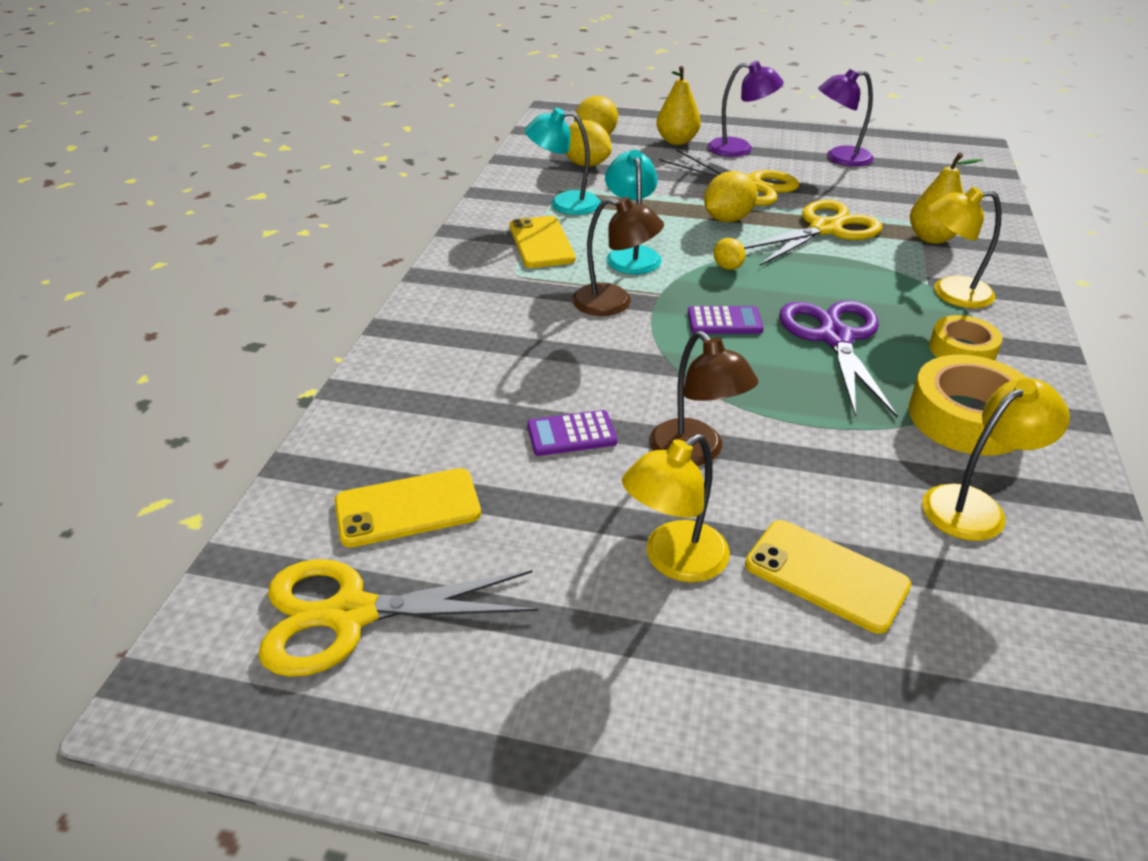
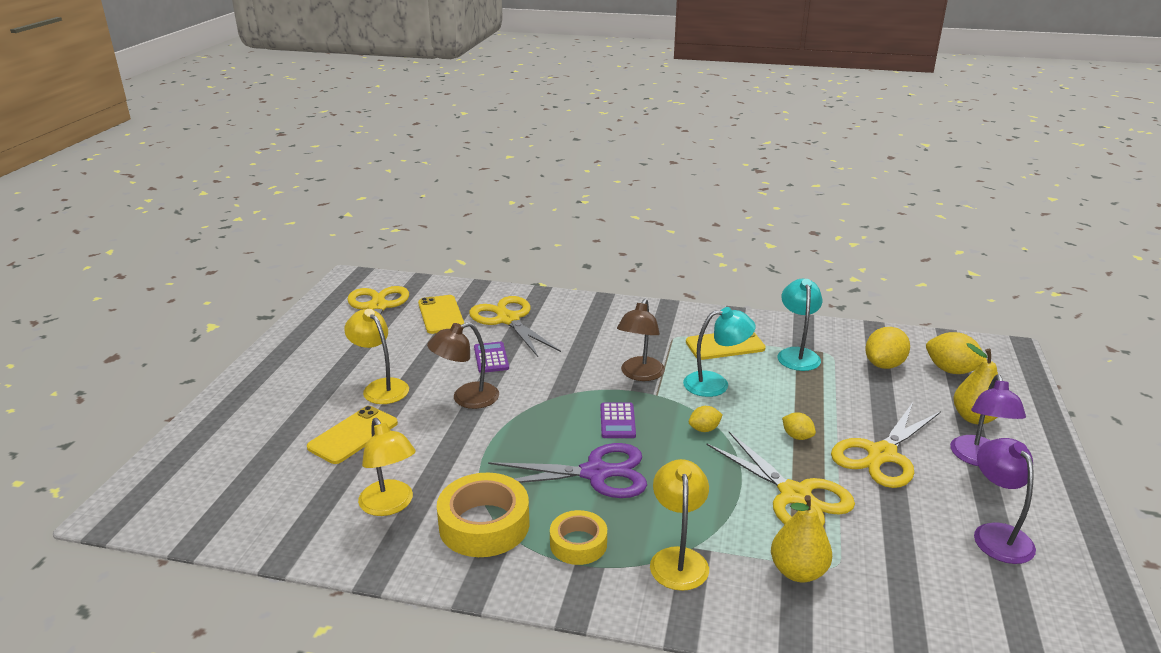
camera: 90 degrees right, 10 degrees down
(442, 422) = (508, 319): none -> yellow scissors
(727, 219) = (797, 436): yellow lemon -> yellow lemon, size x0.57

